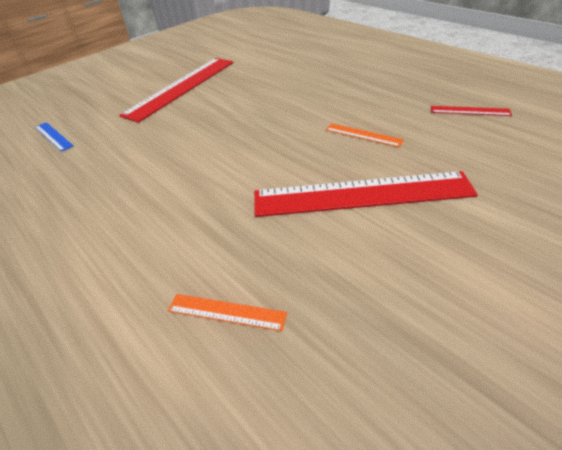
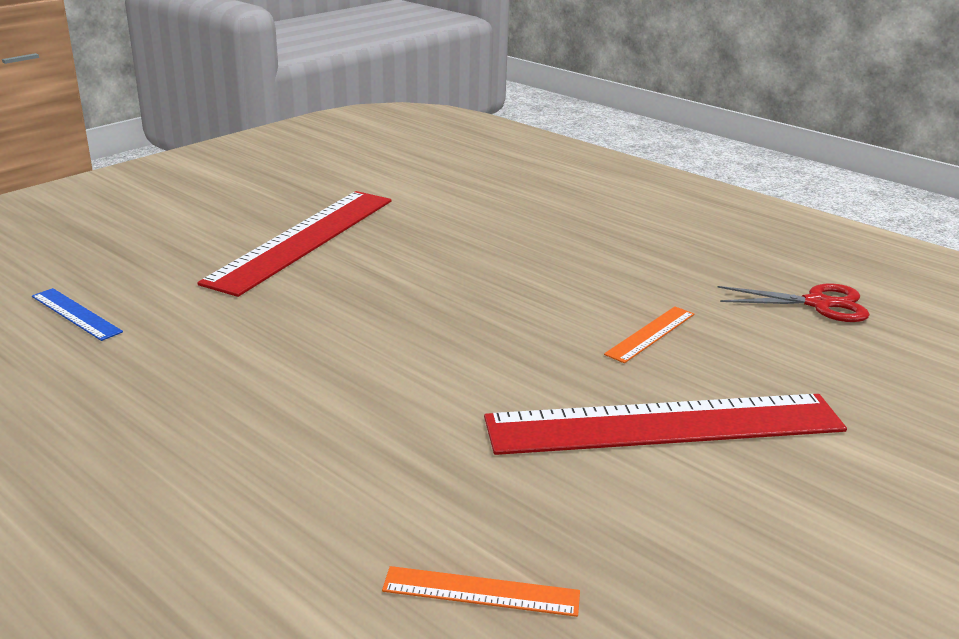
camera: 10 degrees left, 15 degrees down
(363, 135) = (650, 334): orange ruler -> orange ruler turned 75 degrees counterclockwise
(470, 111) = (818, 304): red ruler -> red scissors

